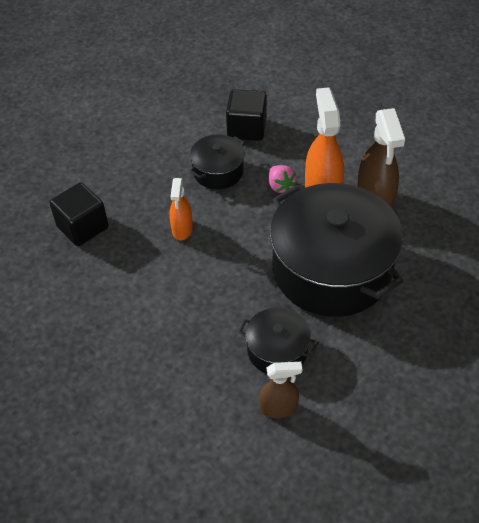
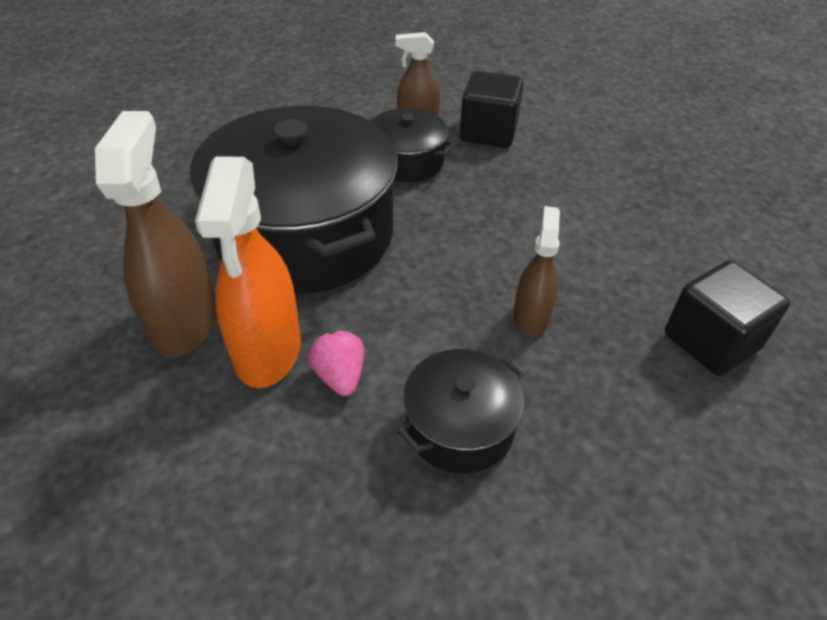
camera: 175 degrees left, 5 degrees down
(182, 229) = (531, 317): orange spray bottle -> brown spray bottle
(246, 128) = (377, 545): black cube -> black cube (488, 132)

